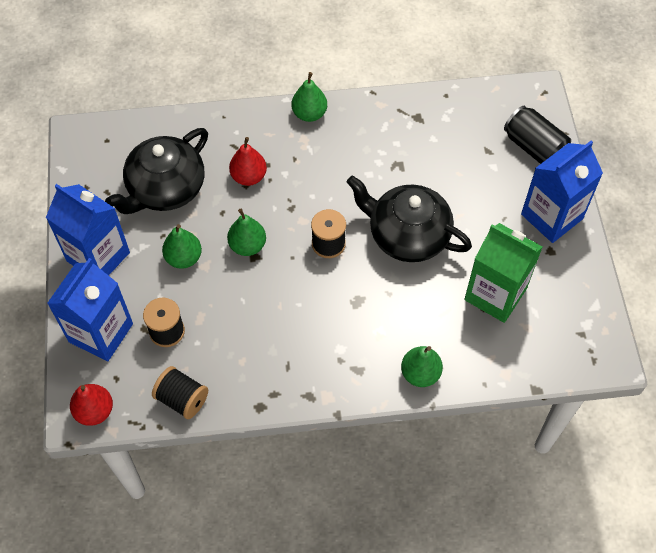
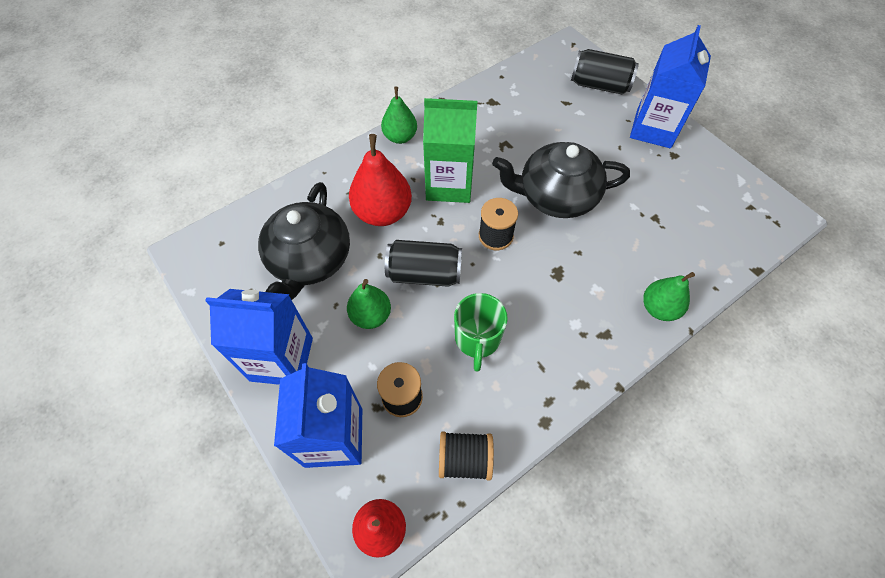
camera: 30 degrees left, 0 degrees up
(247, 245) = (424, 273): green pear -> black can
(249, 176) = (383, 212): red pear -> red pear, size x1.57
(253, 319) = (477, 339): none -> green mug
(495, 294) = (662, 209): green carton -> green carton (449, 184)

